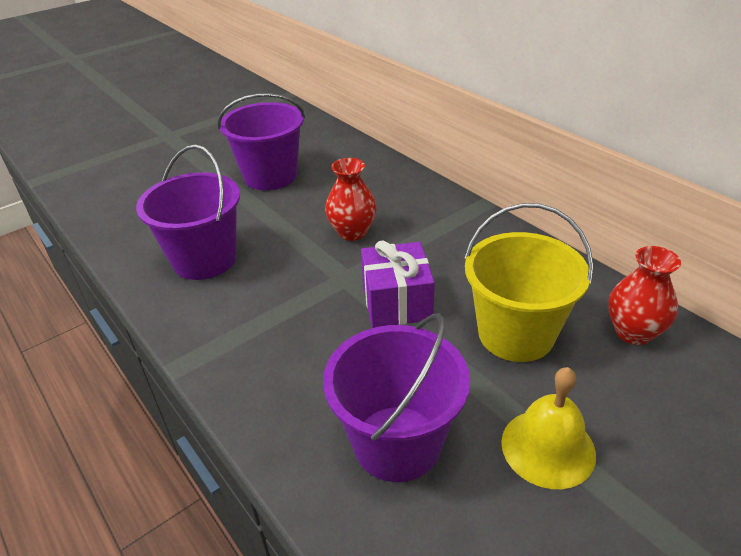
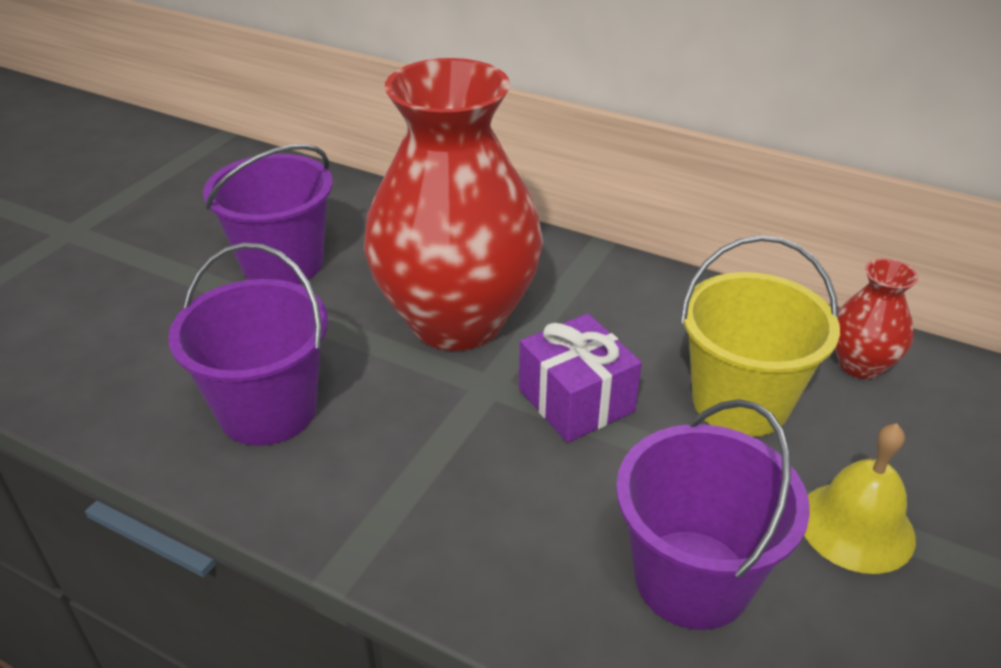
camera: 25 degrees left, 0 degrees up
(352, 232) = (456, 320): red vase -> red vase, size x2.35

